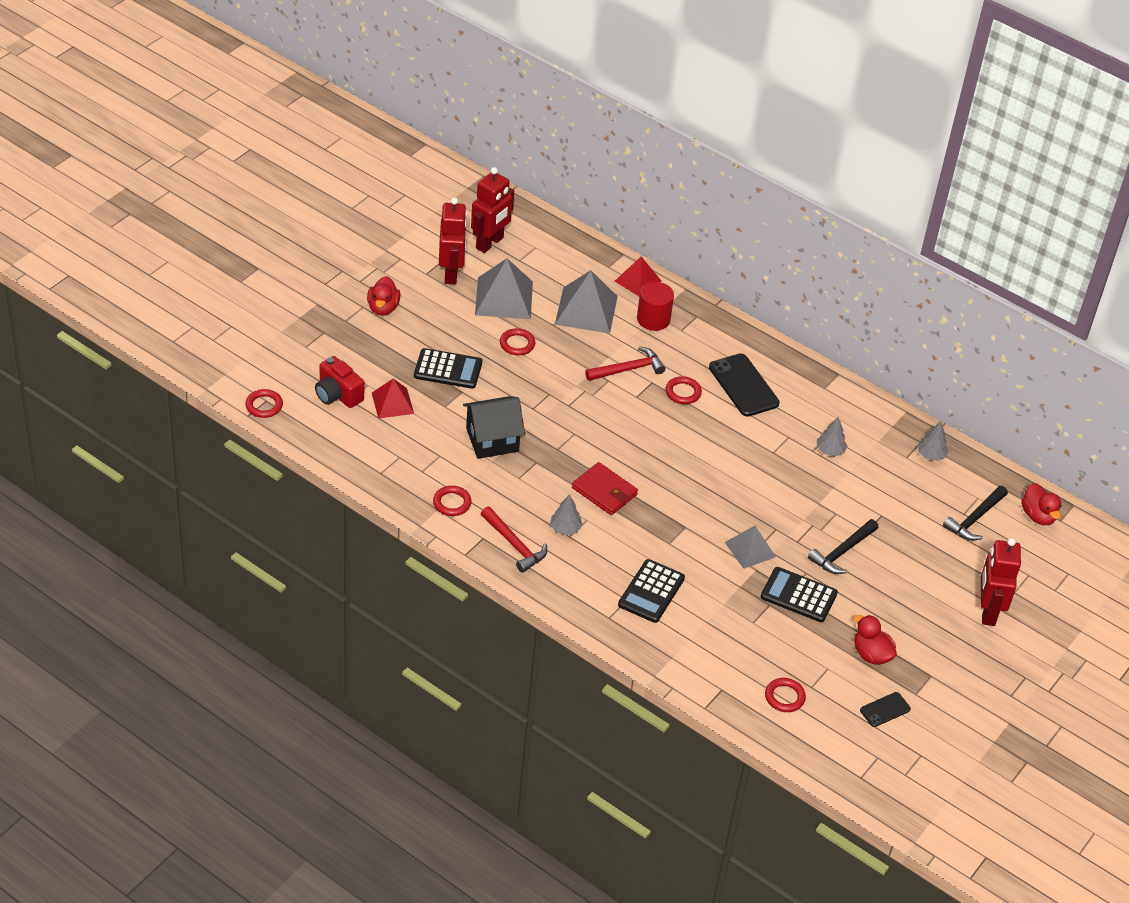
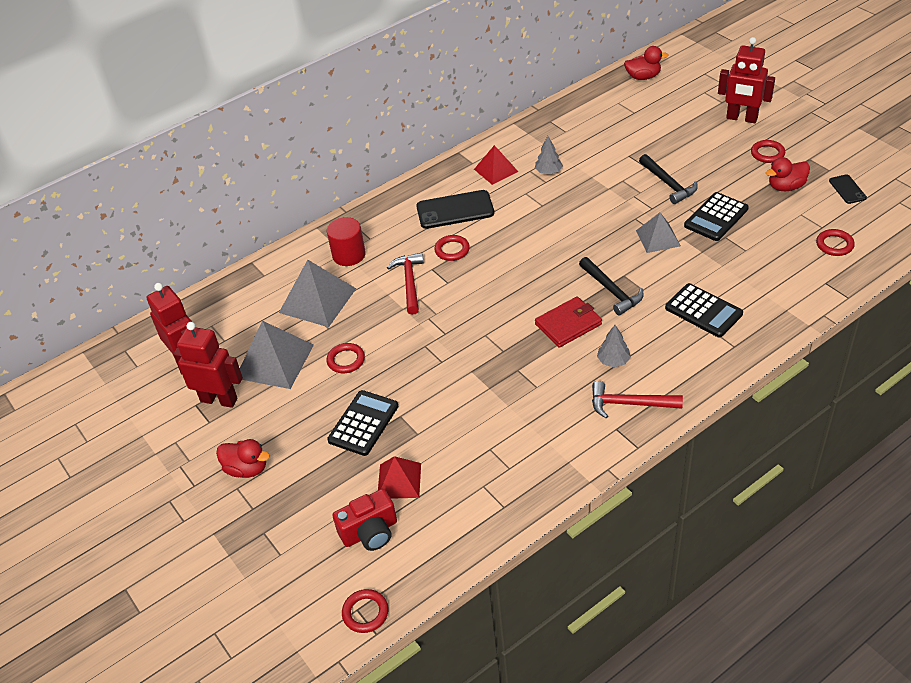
camera: 65 degrees left, 0 degrees up
(452, 503) = (562, 448): red ring -> red ring (767, 154)
(492, 440) = (478, 400): black house -> none
(514, 544) = (629, 404): red hammer -> red hammer turned 150 degrees counterclockwise
(638, 281) = (293, 257): red pyramid -> red pyramid (496, 170)
(931, 455) = (566, 118): grey tree -> none
(975, 519) = (641, 108): black hammer -> black hammer (611, 291)

